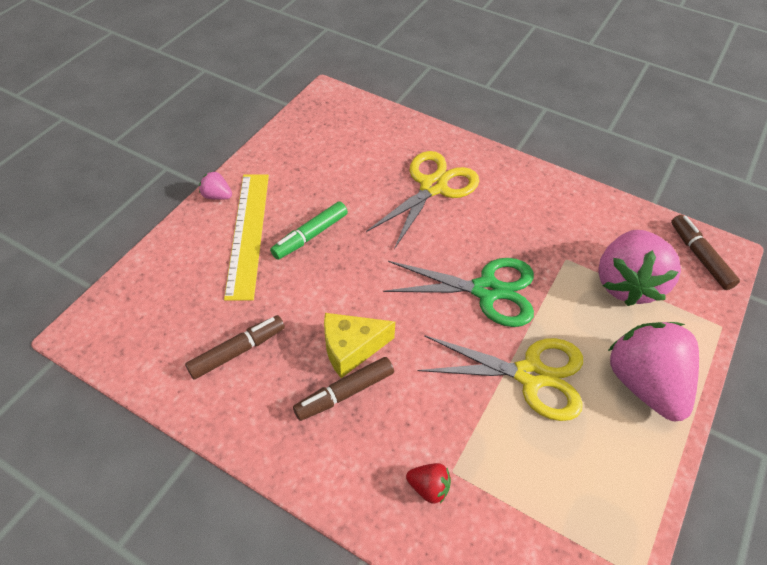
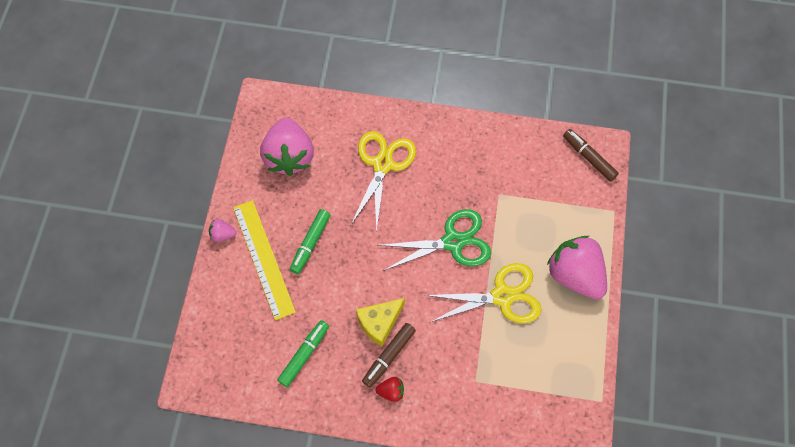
camera: 20 degrees left, 15 degrees up
(238, 351) = (304, 354): brown marker -> green marker
(429, 487) = (465, 397): red strawberry -> red strawberry (391, 391)
(626, 283) = (545, 199): pink strawberry -> pink strawberry (289, 156)

